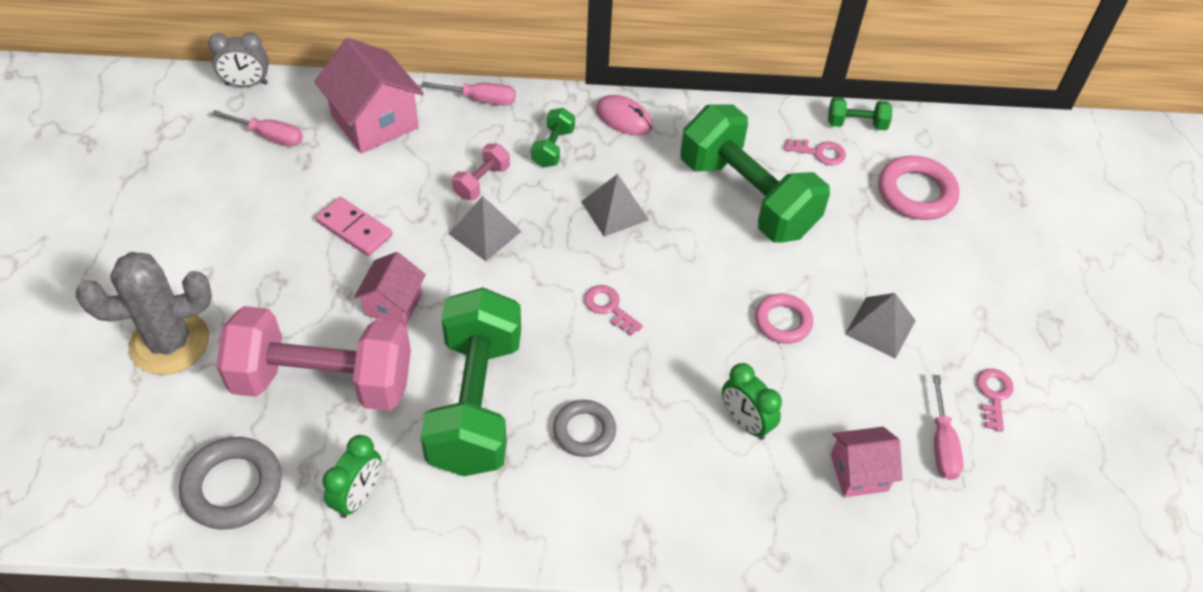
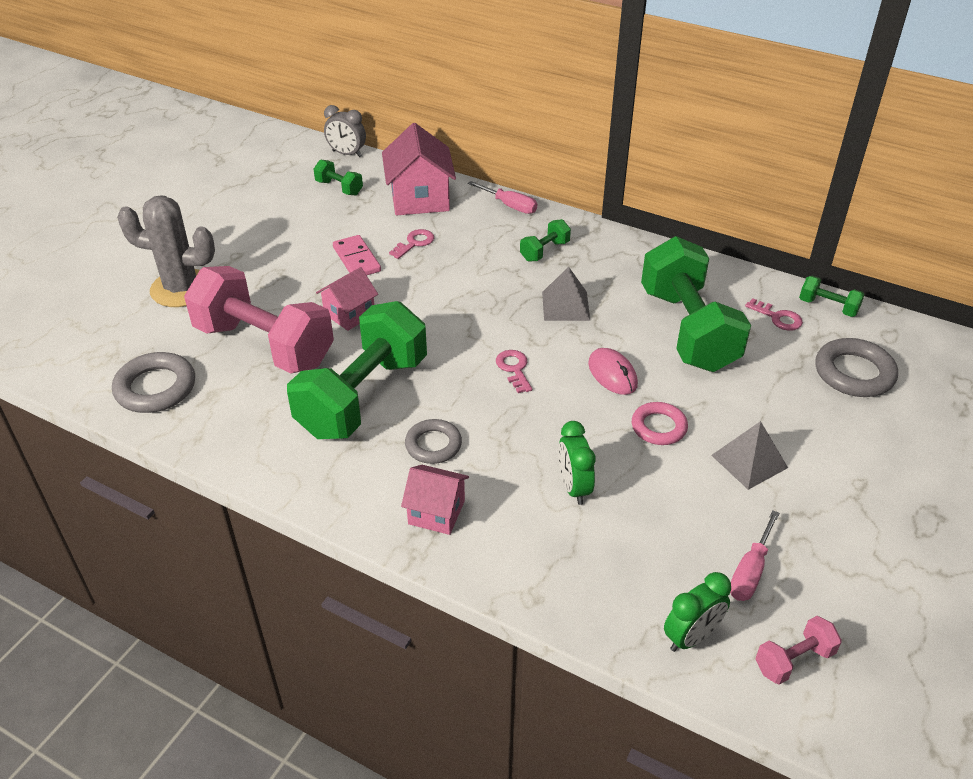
camera: 30 degrees right, 10 degrees down
(269, 136) = (339, 188): pink screwdriver -> green dumbbell
(358, 496) = (234, 425): green clock -> green clock (691, 637)
(482, 182) = (472, 257): pink dumbbell -> pink dumbbell (793, 660)
(485, 232) = (451, 290): grey pyramid -> none
(623, 118) = (617, 247): pink mouse -> pink mouse (612, 374)
(859, 472) = (652, 563): pink house -> pink house (436, 512)
(916, 193) = (854, 373): pink ring -> grey ring
(994, 395) = (830, 552): pink key -> pink key (414, 243)

